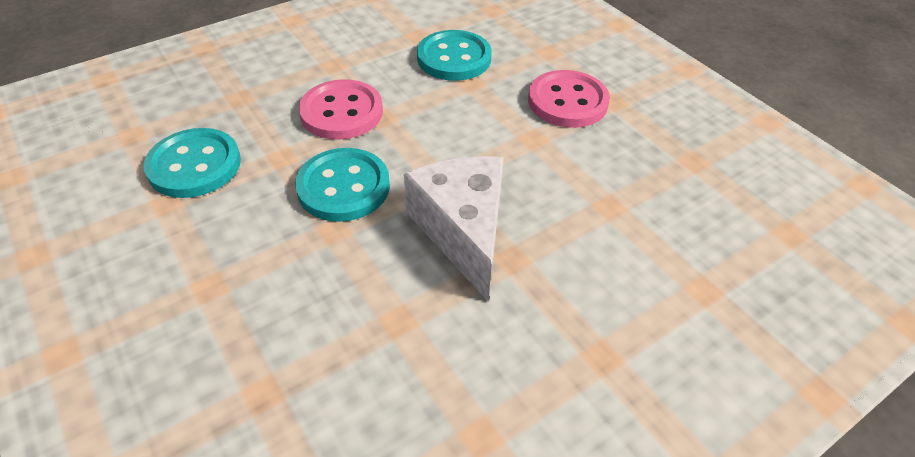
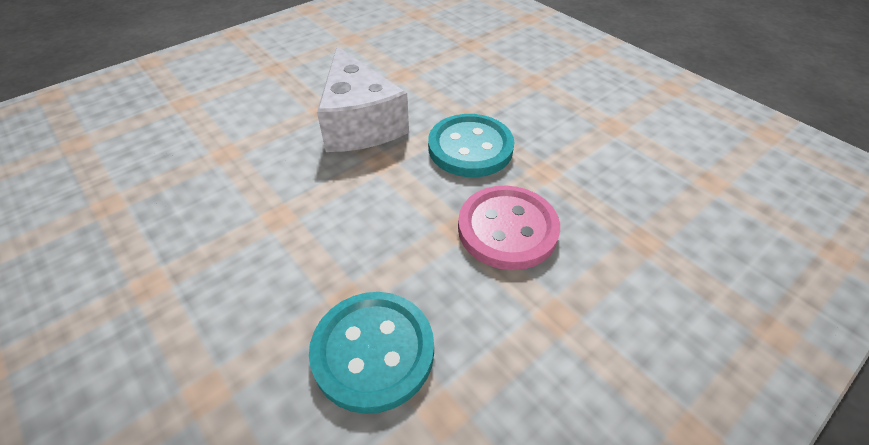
camera: 175 degrees right, 0 degrees up
(194, 165) = (619, 155): turquoise button -> none
(567, 101) = (216, 275): pink button -> none

